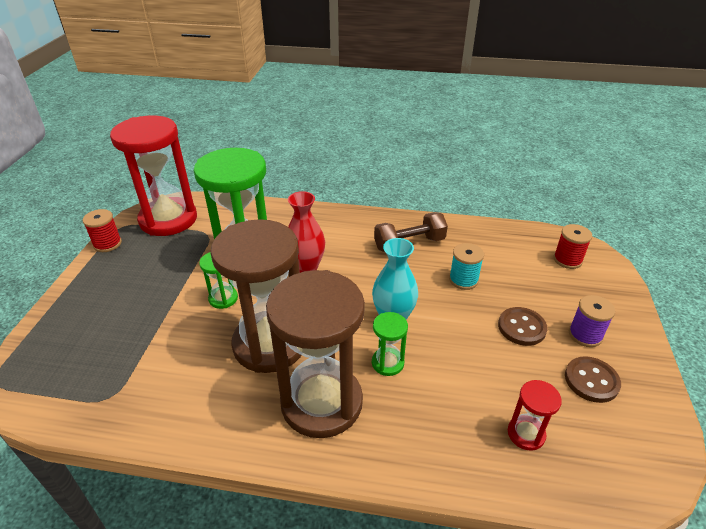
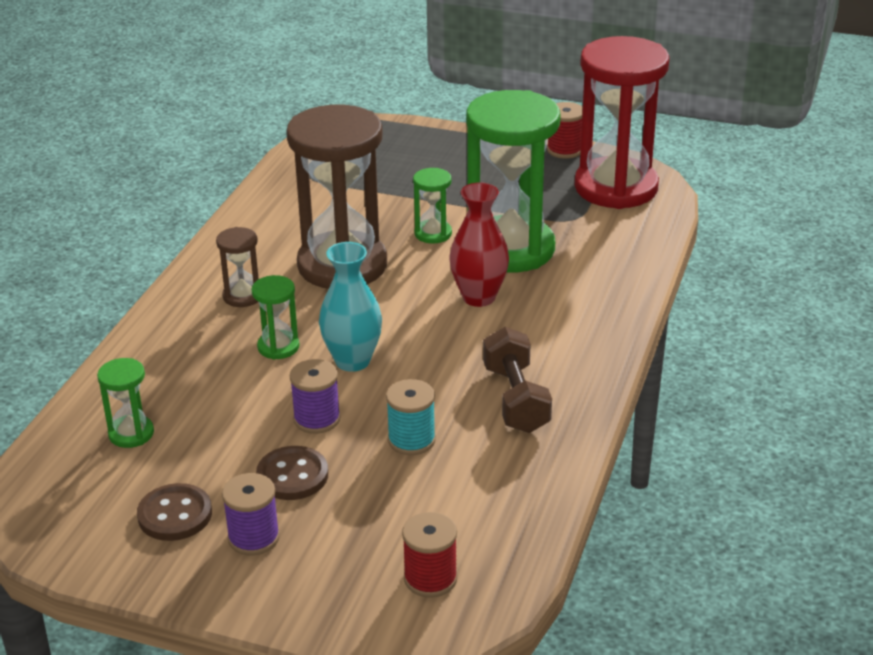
camera: 100 degrees right, 5 degrees down
(321, 402) = (242, 296): brown hourglass -> brown hourglass, size x0.43
(462, 326) = (317, 419): none -> purple spool
(526, 434) = (131, 433): red hourglass -> green hourglass

